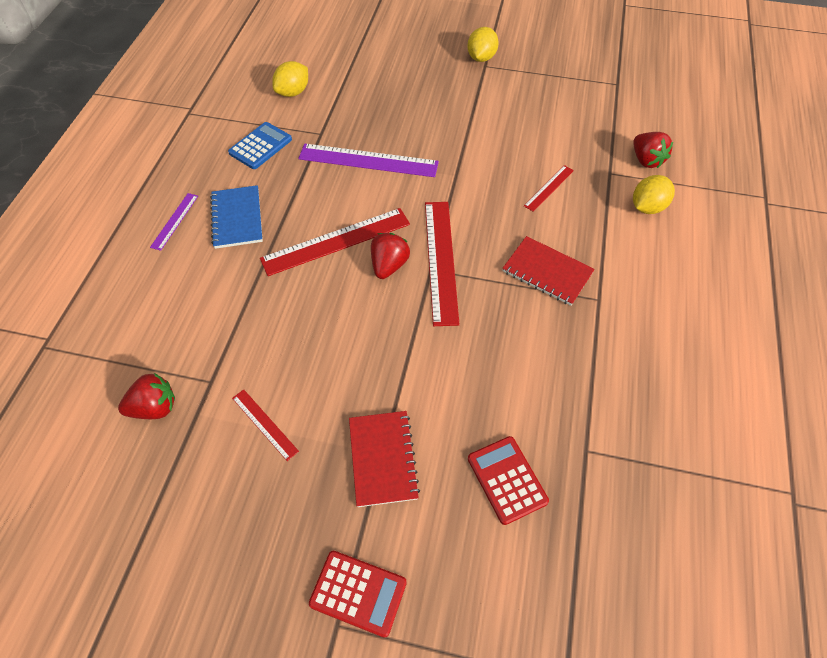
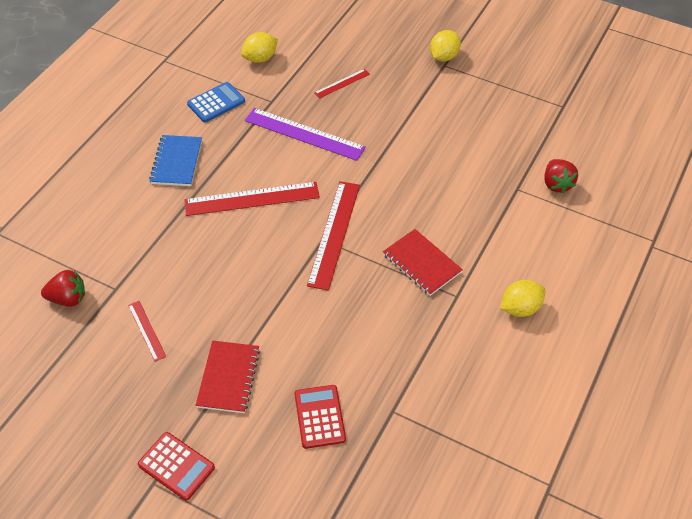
camera: 15 degrees right, 5 degrees down
(174, 221) = (125, 154): purple ruler -> none
(389, 265) = (289, 228): red strawberry -> none
(549, 188) = (455, 191): red ruler -> red ruler (342, 83)
(647, 207) = (537, 227): yellow lemon -> yellow lemon (520, 308)

